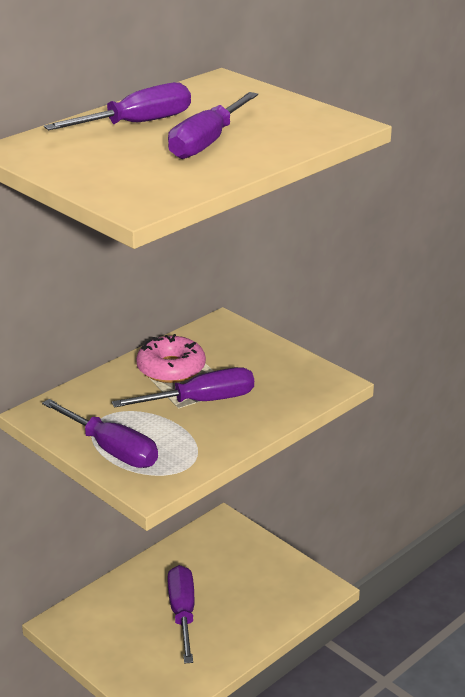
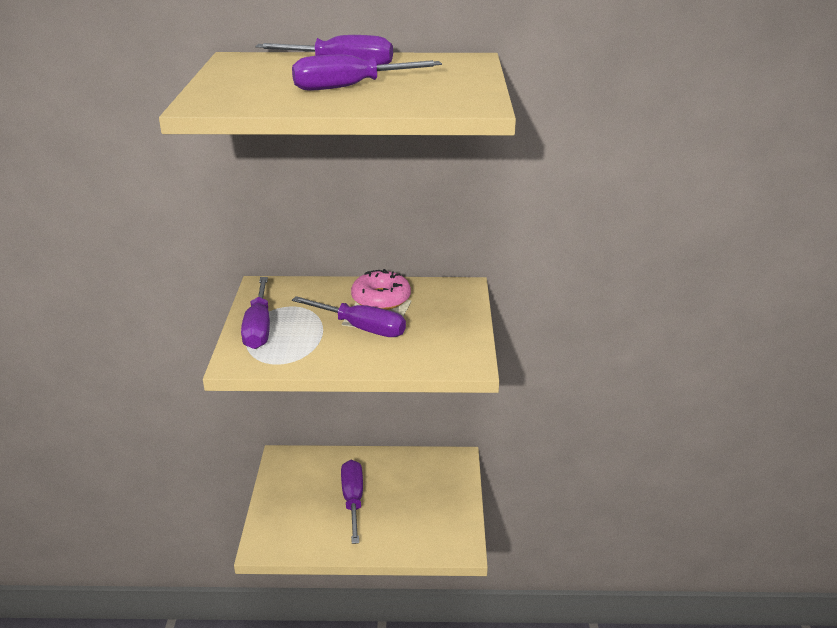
camera: 45 degrees right, 0 degrees up
(182, 614) = (353, 500): purple screwdriver -> purple screwdriver turned 45 degrees counterclockwise

